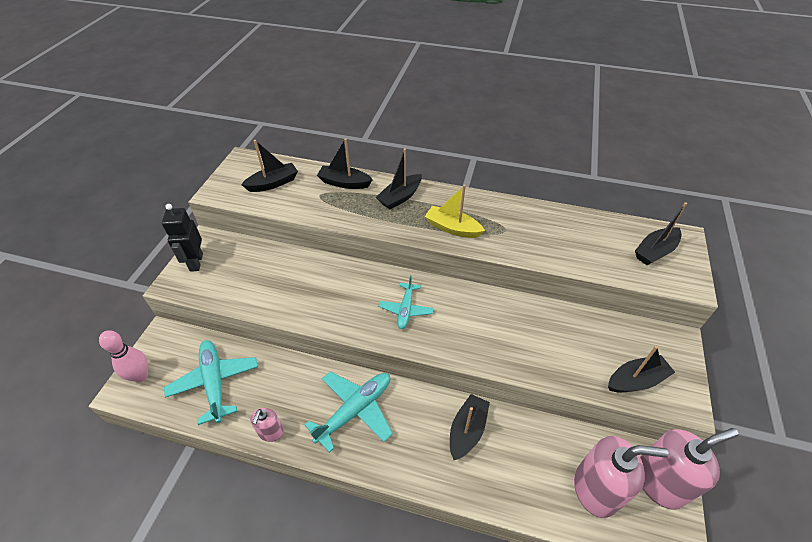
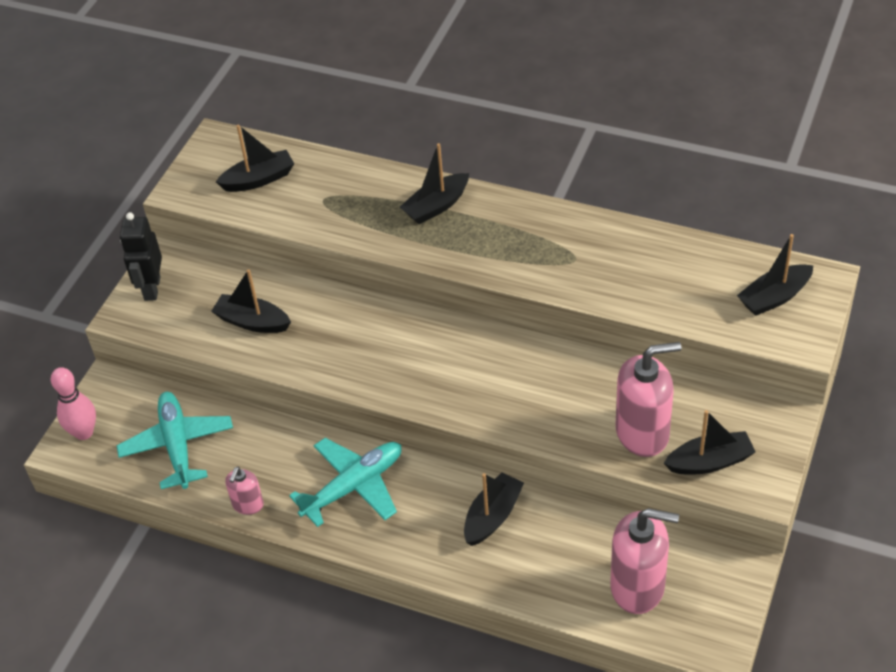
camera: 10 degrees right, 0 degrees up
(344, 183) = (359, 182): black boat -> black boat (252, 322)
(406, 309) = (429, 363): turquoise plane -> none
(452, 228) = (501, 254): yellow boat -> none
(659, 482) = (720, 584): pink soap dispenser -> pink soap dispenser (642, 433)

